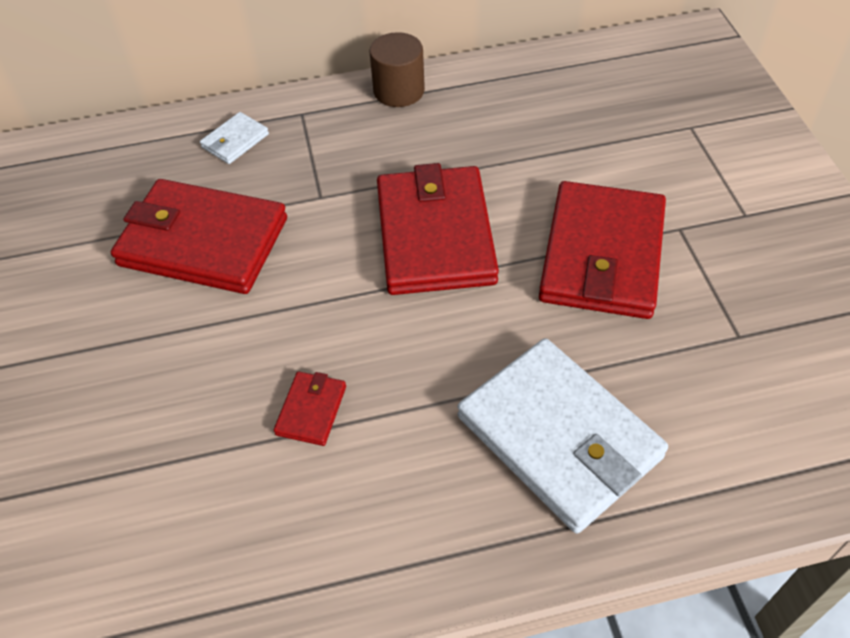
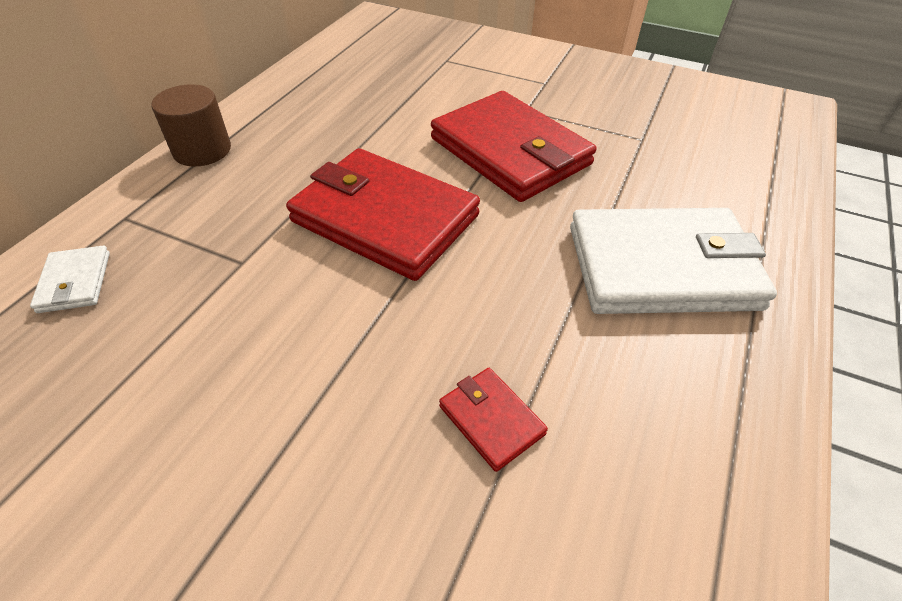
camera: 55 degrees left, 5 degrees down
(203, 241) = (163, 388): red wallet -> none

